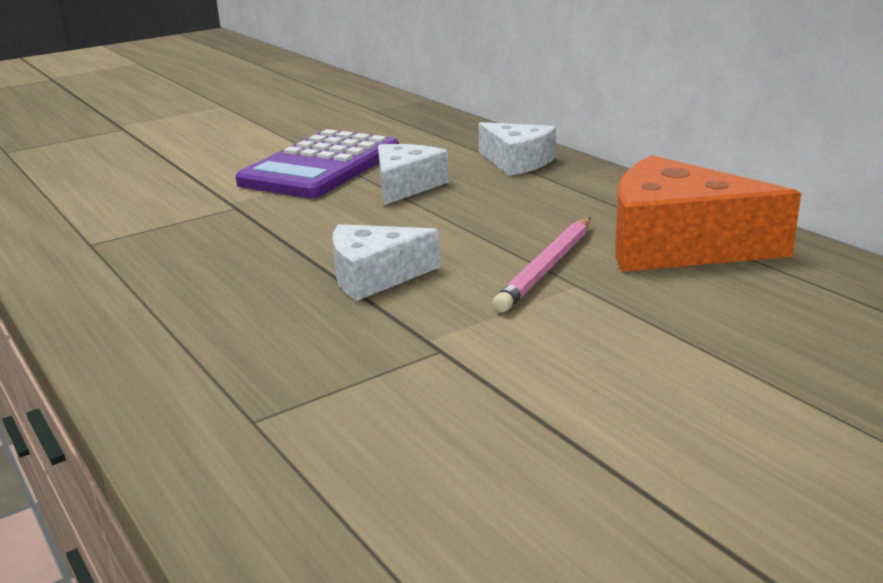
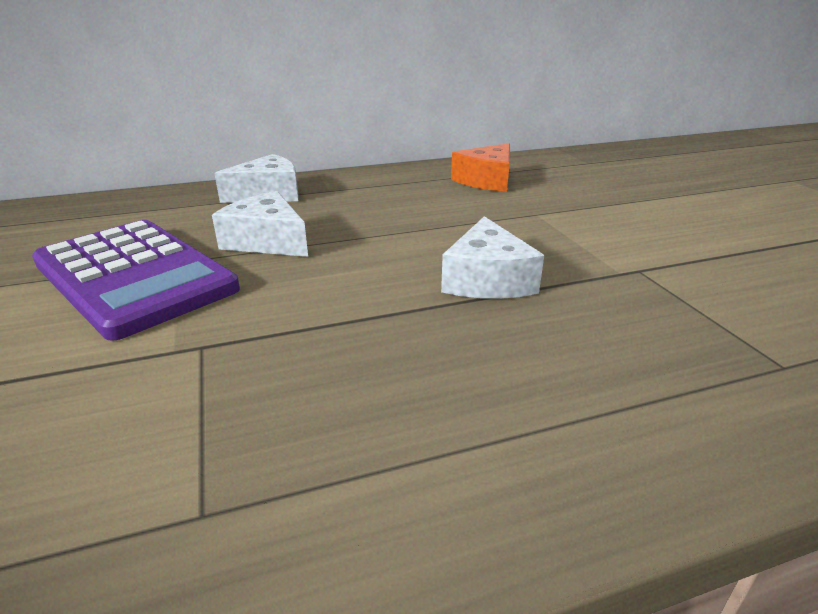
camera: 75 degrees left, 5 degrees up
(546, 268) = (503, 217): pink pencil -> none
(677, 245) = (486, 180): orange cheese -> orange cheese, size x0.60

